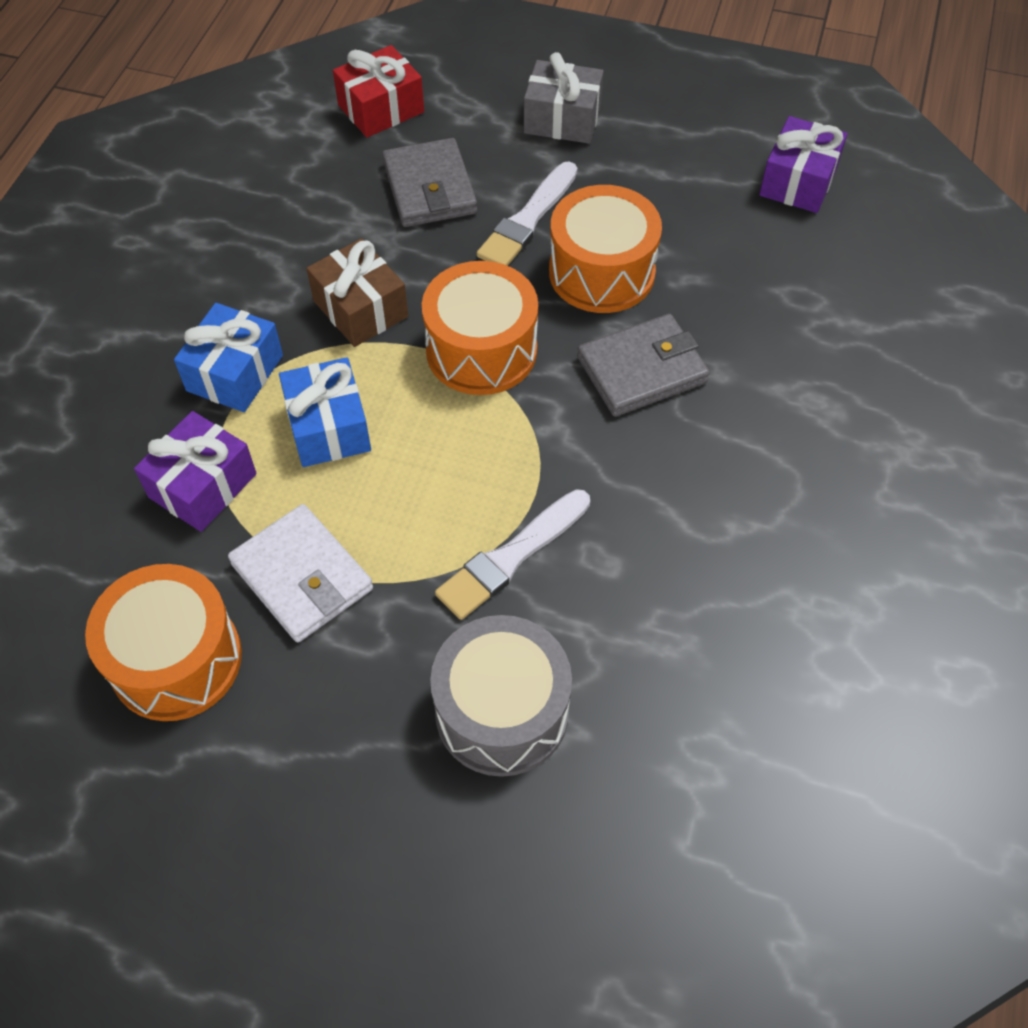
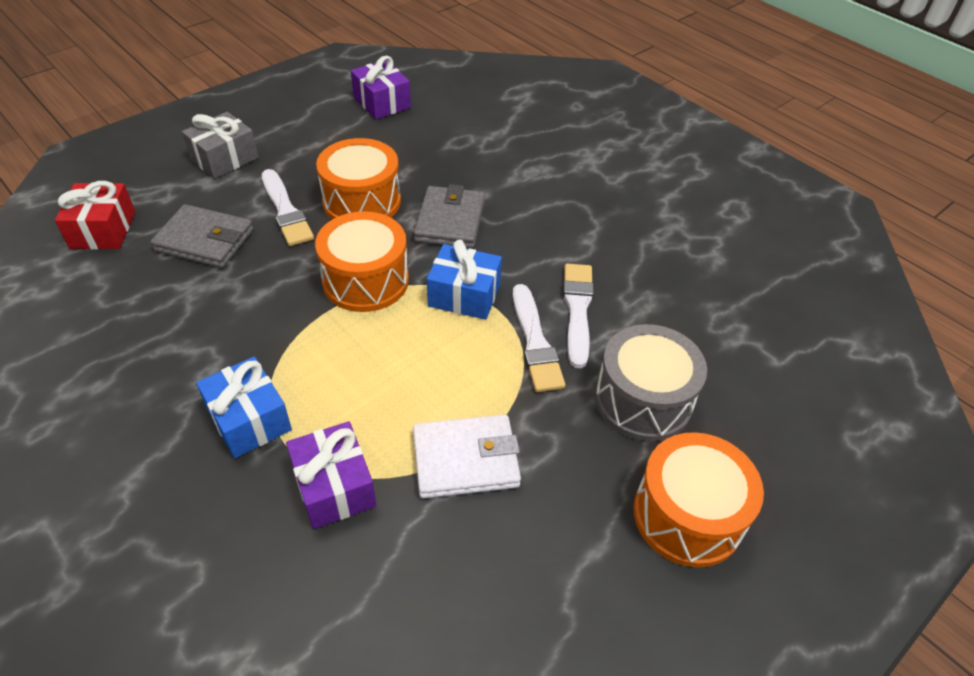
camera: 60 degrees left, 10 degrees down
(176, 659) = (478, 574): orange drum -> orange drum (687, 515)
(328, 427) = (352, 387): blue gift -> blue gift (464, 295)
(360, 309) = (267, 322): brown gift -> none
(598, 575) = (577, 310): none -> white brush

